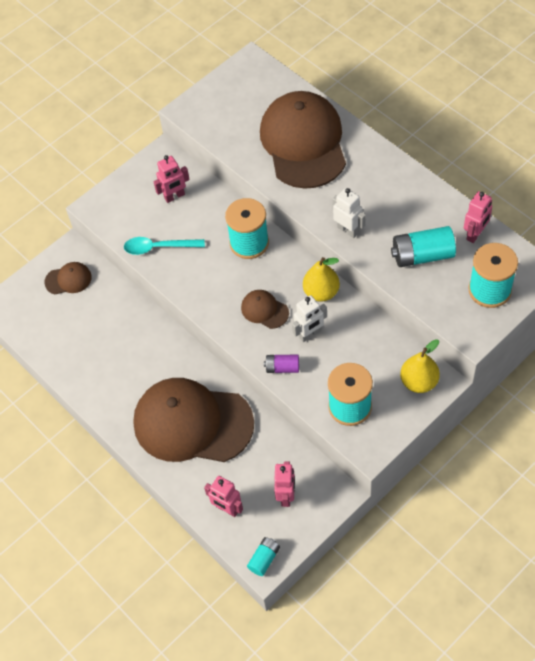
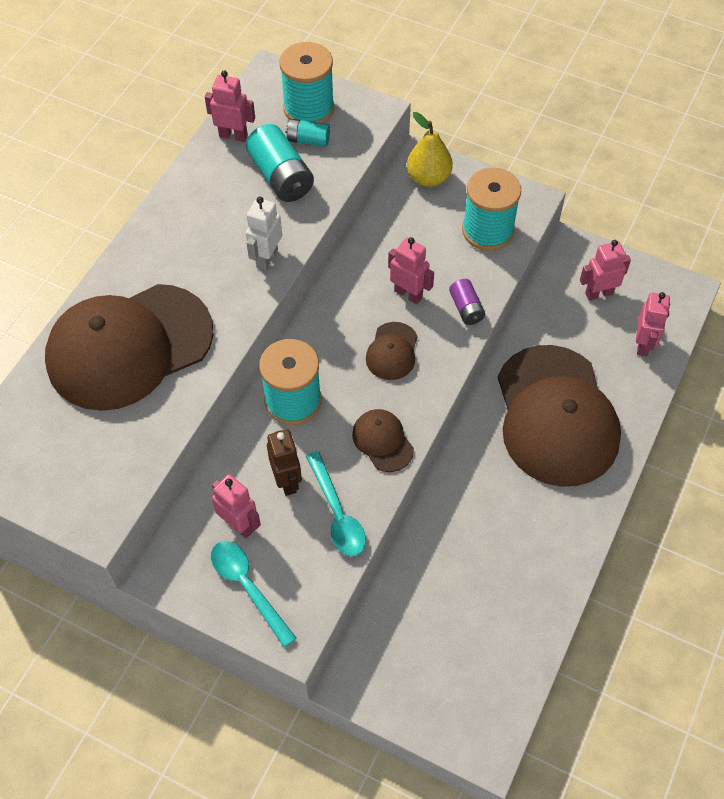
camera: 115 degrees left, 0 degrees up
(68, 279) = (404, 662): brown cap -> brown cap (382, 441)
(133, 193) = (248, 587): none -> turquoise spoon
(192, 227) = (287, 481): none -> brown robot
(264, 559) = (680, 292): turquoise battery -> turquoise battery (308, 140)
(309, 334) = (408, 294): white robot -> pink robot
(321, 292) = (343, 299): yellow pear -> none

